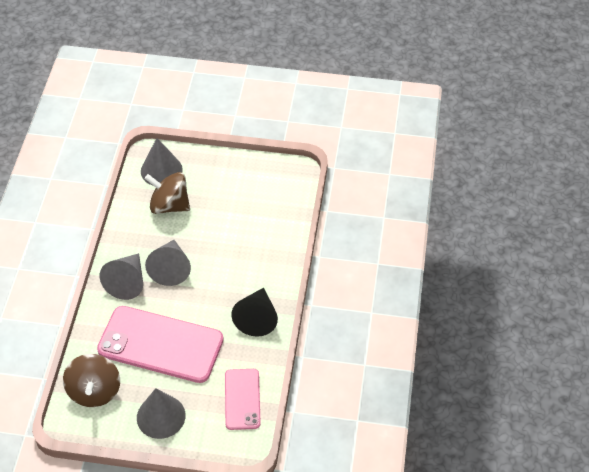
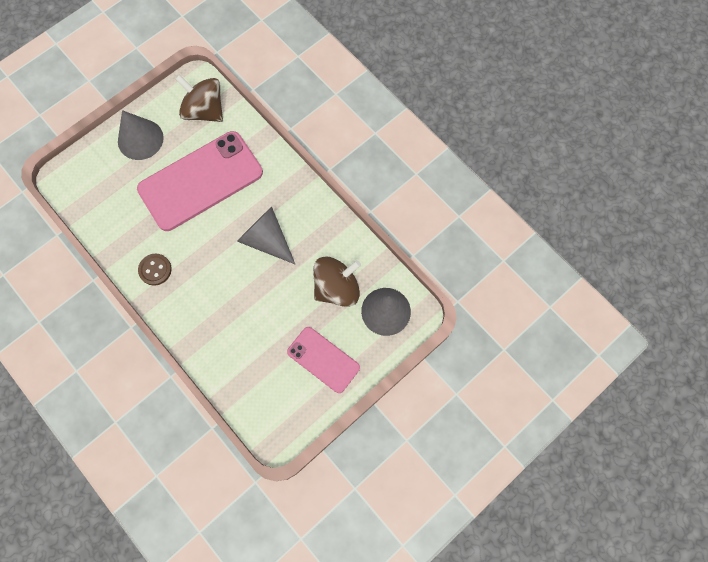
camera: 130 degrees right, 20 degrees up
(127, 282) = (283, 198): grey cone -> none
(242, 399) = (98, 203): pink phone -> pink phone (323, 359)
(257, 318) = (155, 270): black cone -> brown button

